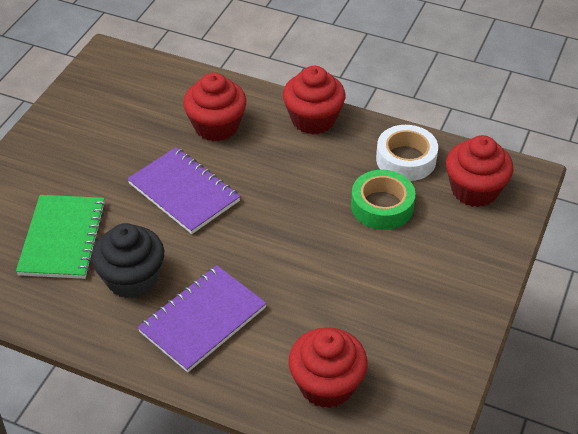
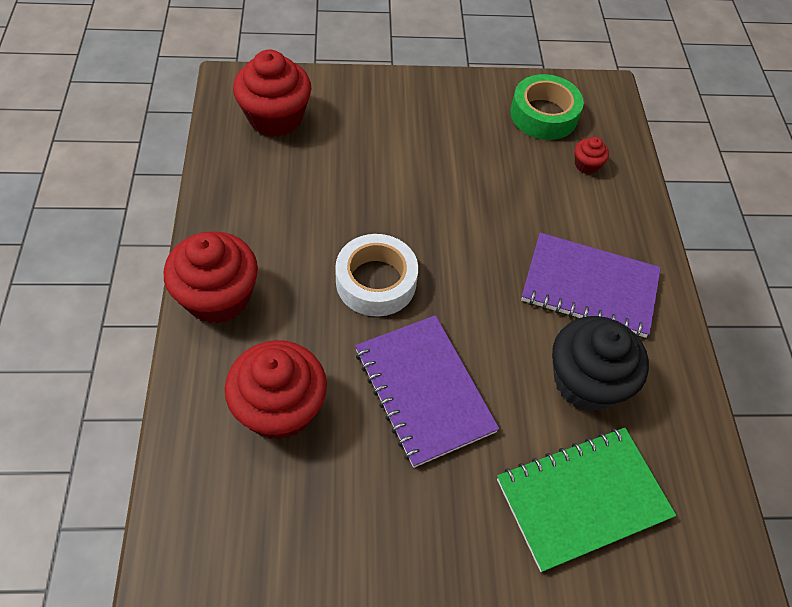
camera: 120 degrees left, 10 degrees up
(184, 192) = (424, 390): purple notebook -> purple notebook turned 45 degrees counterclockwise
(326, 384) = (586, 165): red cupcake -> red cupcake, size x0.45
(382, 206) = (340, 186): green tape -> green tape (543, 115)
(406, 159) = (253, 184): white tape -> white tape (376, 282)

